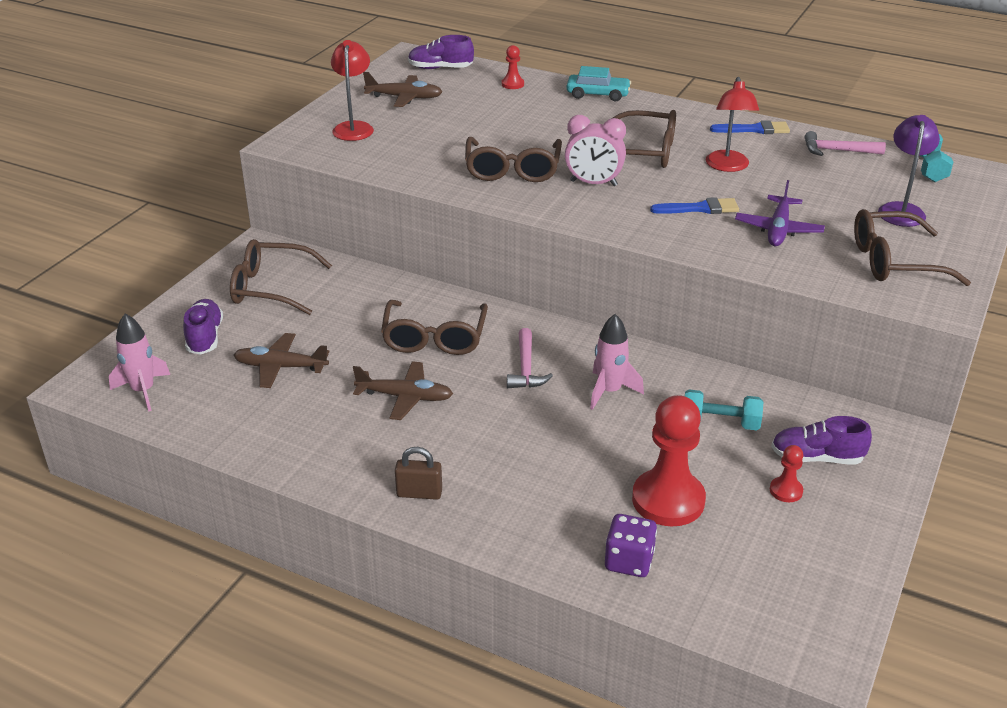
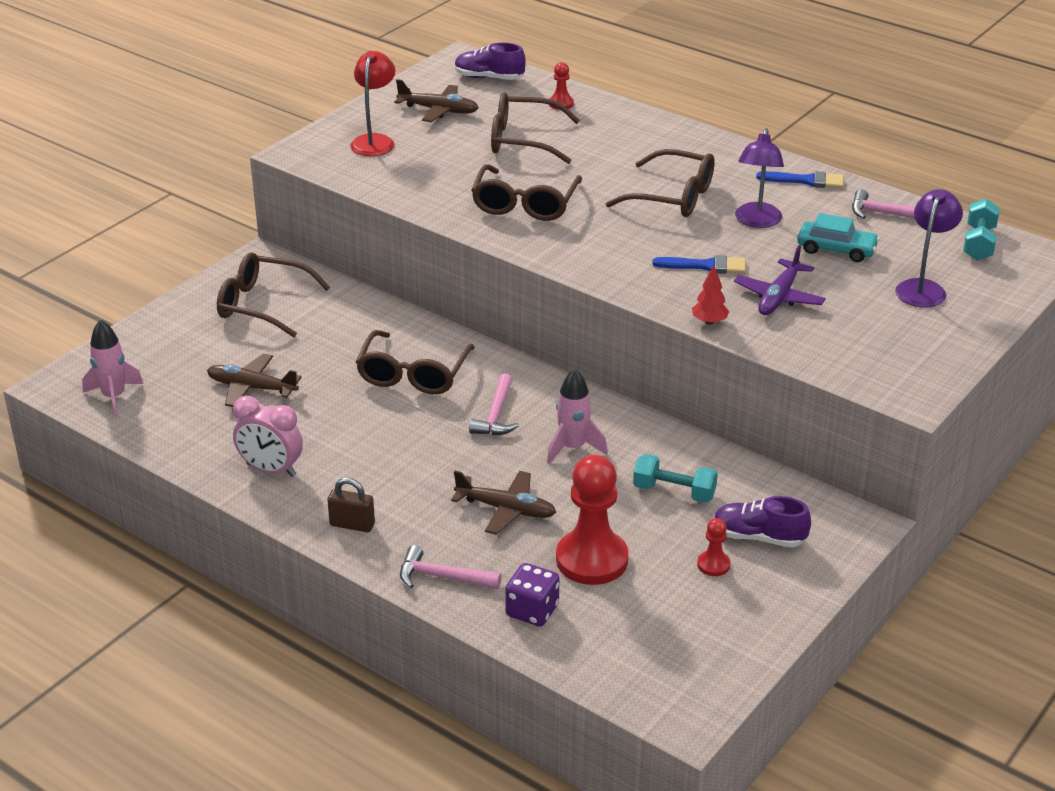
camera: 10 degrees right, 0 degrees up
(205, 337) = (185, 350): purple shoe -> none
(405, 397) = (365, 431): brown plane -> brown plane (506, 509)
(527, 537) = (442, 577): none -> pink hammer
(593, 183) = (604, 227): pink clock -> pink clock (271, 470)
(598, 94) = (650, 124): turquoise car -> turquoise car (836, 249)
(725, 257) = (709, 322): none -> red tree
(728, 166) = (756, 221): red lamp -> purple lamp
(894, 261) = (886, 343): brown glasses -> brown glasses (523, 140)

